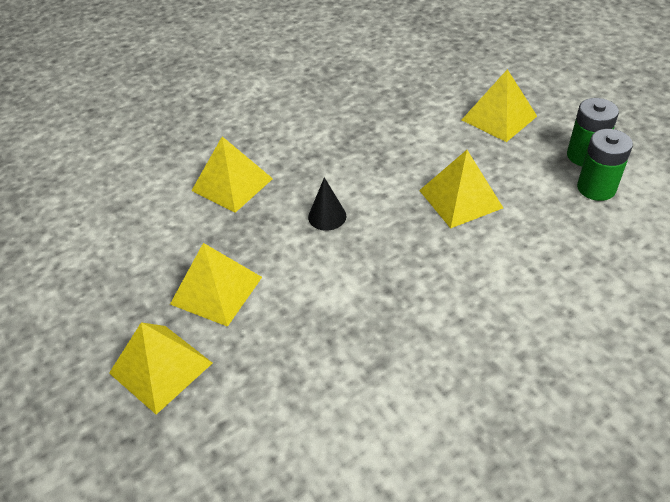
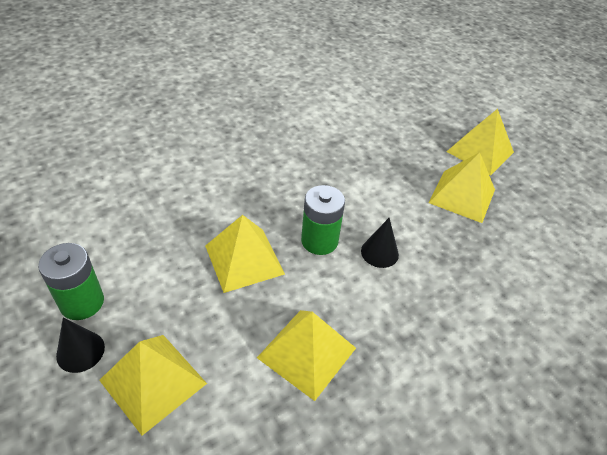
camera: 175 degrees right, 0 degrees up
(232, 184) = (489, 302): yellow pyramid -> yellow pyramid (307, 353)
(561, 128) = (80, 351): none -> black cone
(596, 188) = (99, 258): green battery -> green battery (319, 241)

